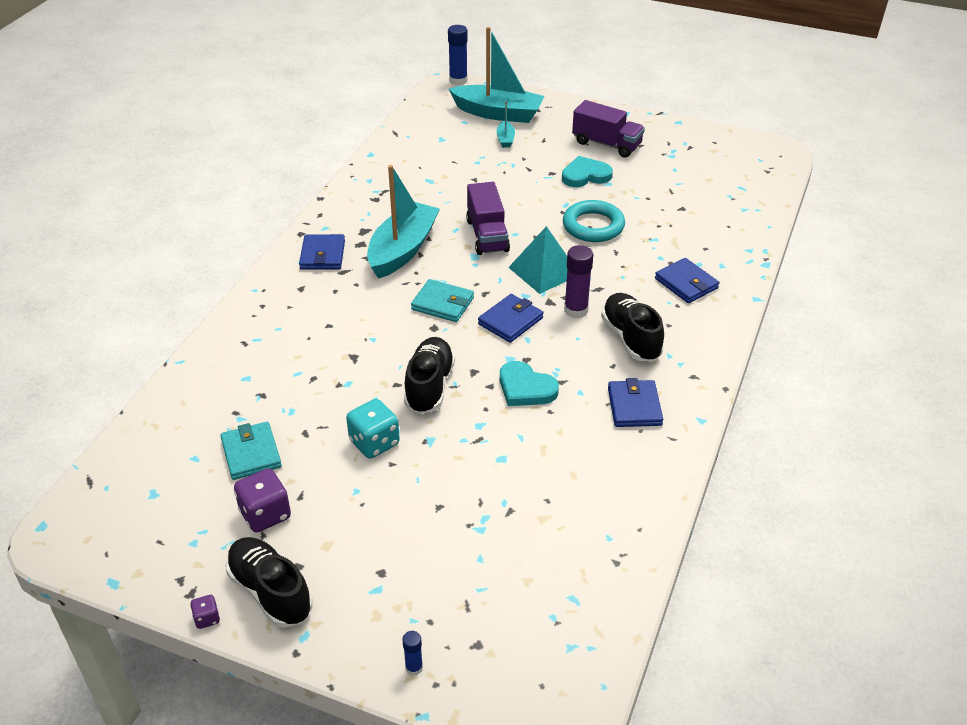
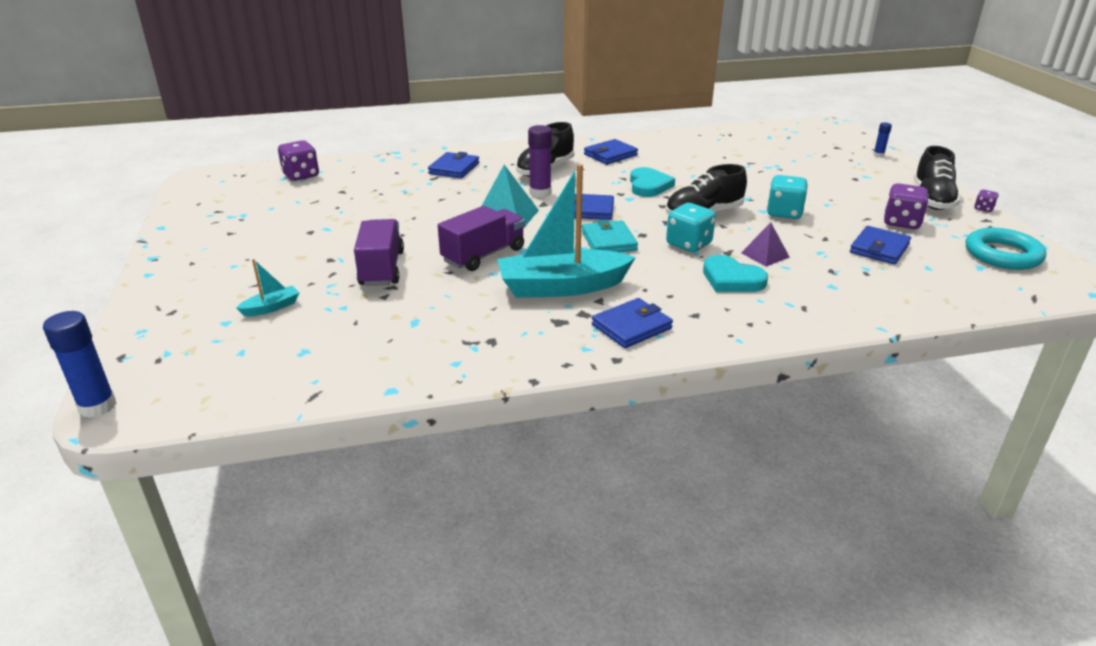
camera: 125 degrees left, 10 degrees down
(251, 453) = (879, 248): turquoise wallet -> blue wallet
(325, 374) = (765, 255): none -> purple pyramid
(389, 343) = (688, 244): none -> turquoise dice
(498, 113) = (199, 335): turquoise boat -> none
(585, 175) = (320, 242): turquoise heart -> turquoise heart (731, 279)
(593, 226) = (411, 216): turquoise ring -> turquoise ring (1002, 254)
(606, 144) = (240, 249): purple truck -> purple truck (382, 268)
(740, 197) = (301, 175): none -> purple dice

